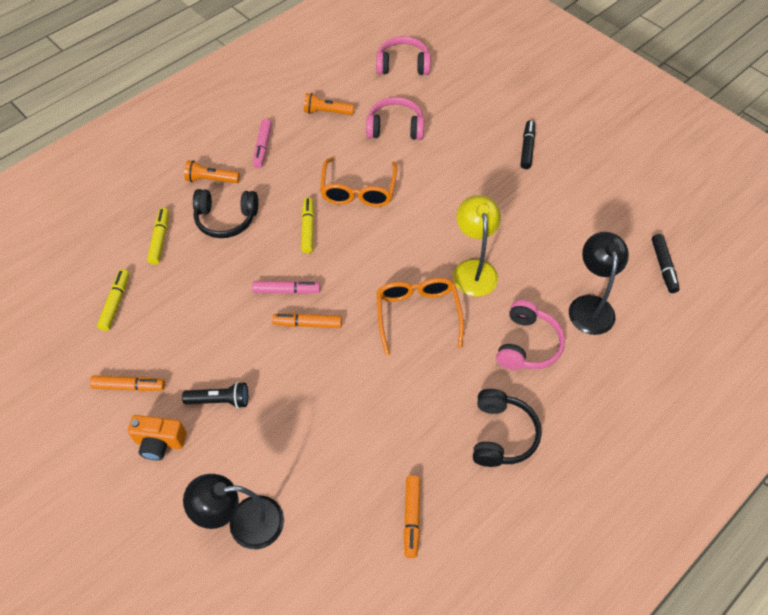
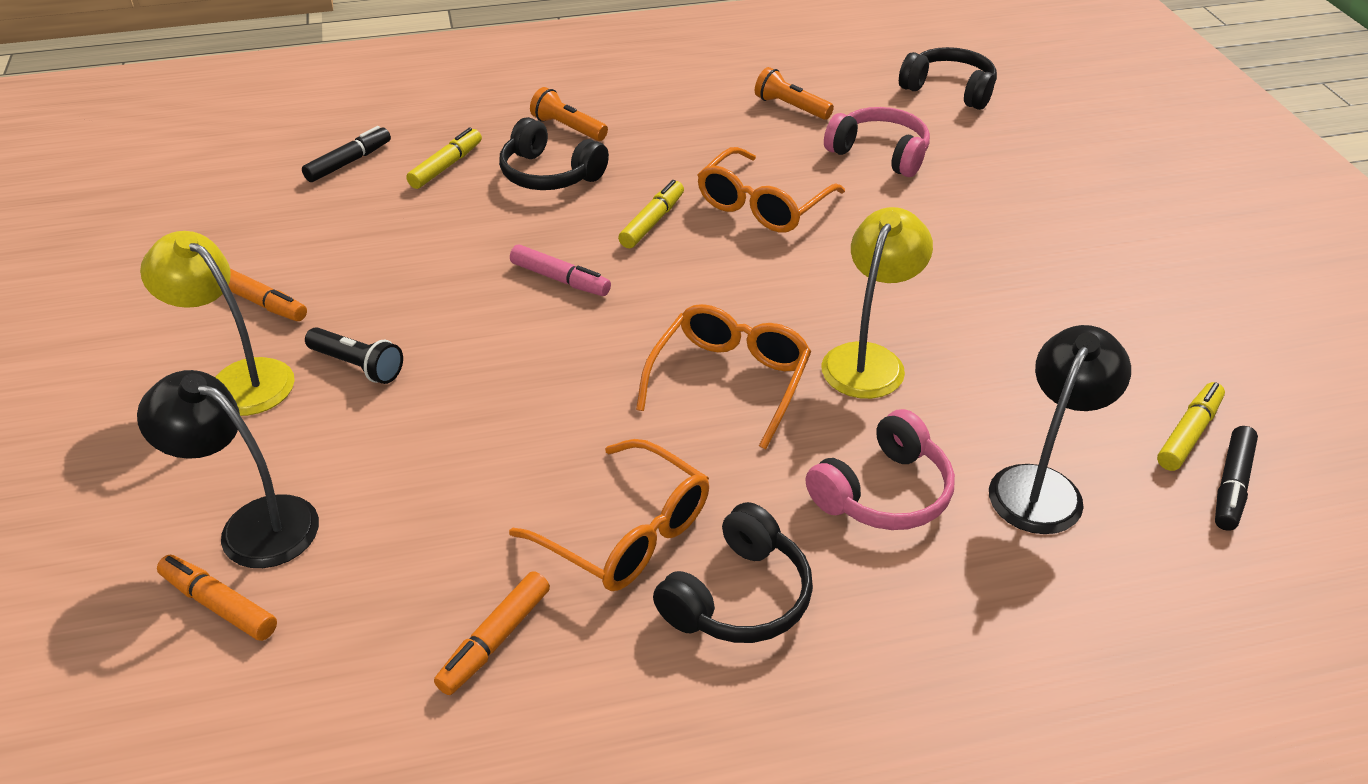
camera: 30 degrees right, 15 degrees down
(116, 303) = (331, 210): yellow marker -> yellow marker (1188, 434)
(160, 442) = (239, 379): orange camera -> yellow lamp
(262, 147) = (667, 116): pink marker -> none
(308, 324) = (556, 328): orange marker -> orange marker (219, 604)
(403, 65) = (949, 90): pink headphones -> black headphones
(430, 428) = (627, 533): none -> orange glasses
(527, 148) = (1082, 243): black marker -> black marker (349, 162)

